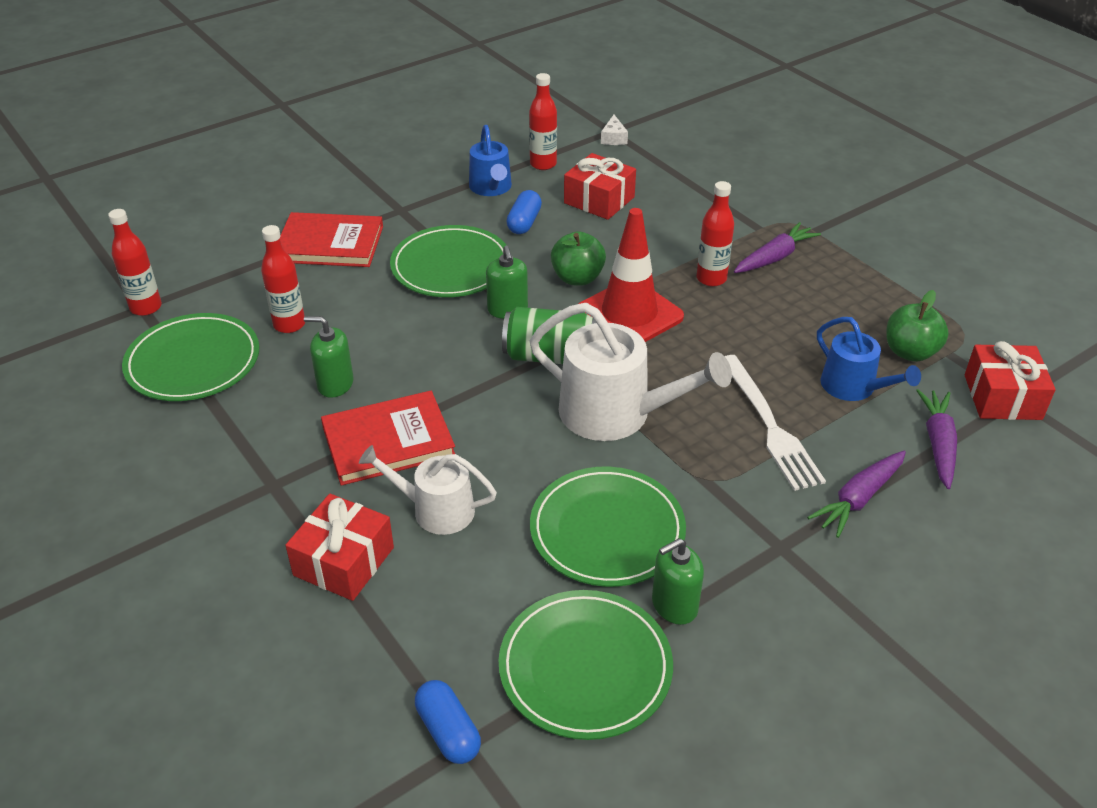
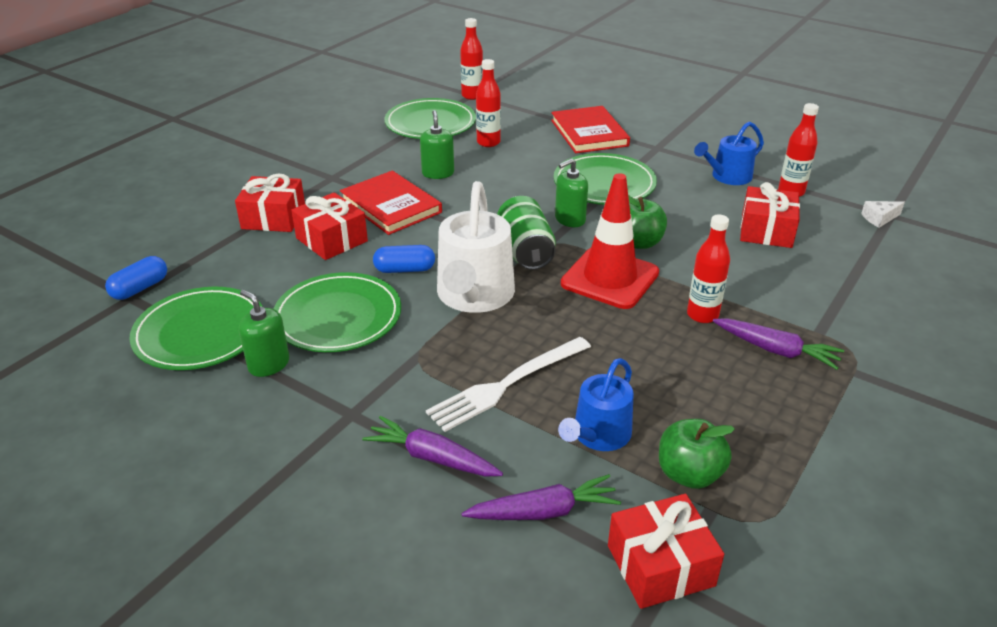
camera: 70 degrees right, 5 degrees down
(436, 510) = (331, 239): white watering can -> red gift
(524, 222) = (694, 202): blue capsule -> blue capsule (405, 269)

